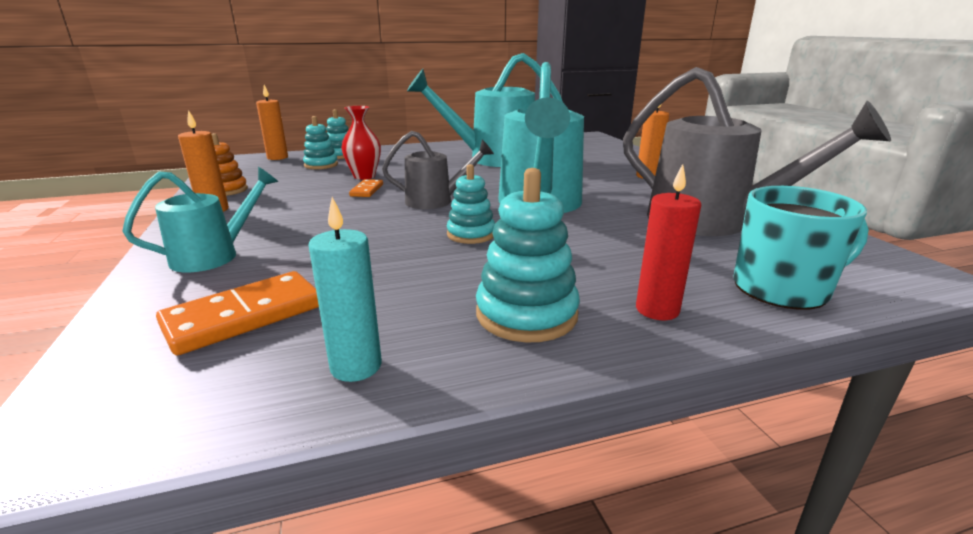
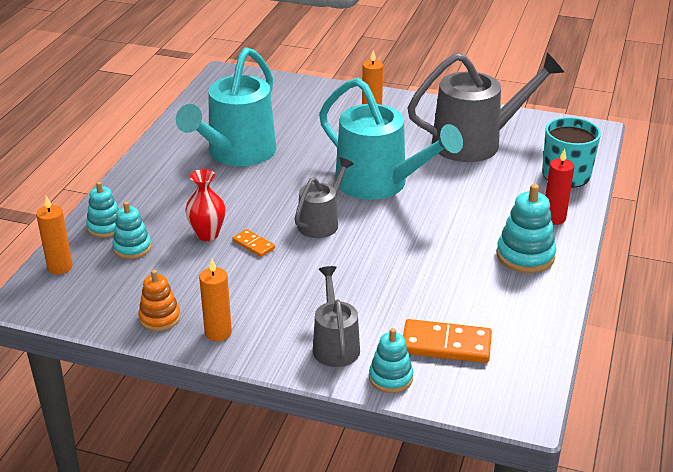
camera: 55 degrees left, 10 degrees up
(215, 255) = (335, 344): turquoise watering can -> grey watering can
(244, 316) = (446, 345): orange domino -> orange domino turned 75 degrees counterclockwise
(356, 366) = (530, 320): turquoise candle -> none
(471, 234) = (405, 232): turquoise stacking toy -> turquoise stacking toy (390, 378)

